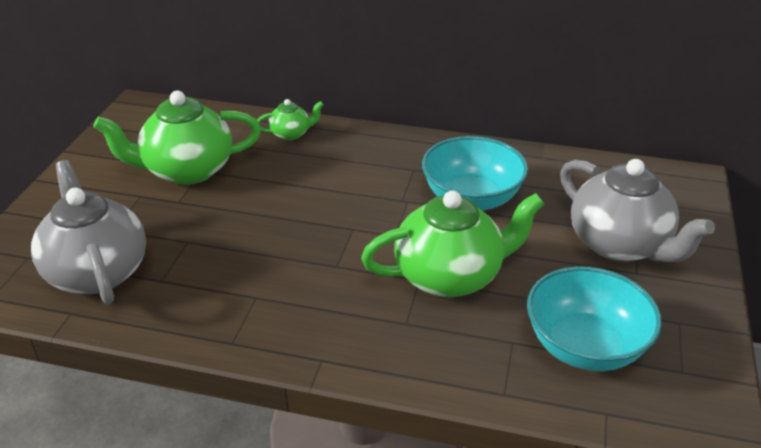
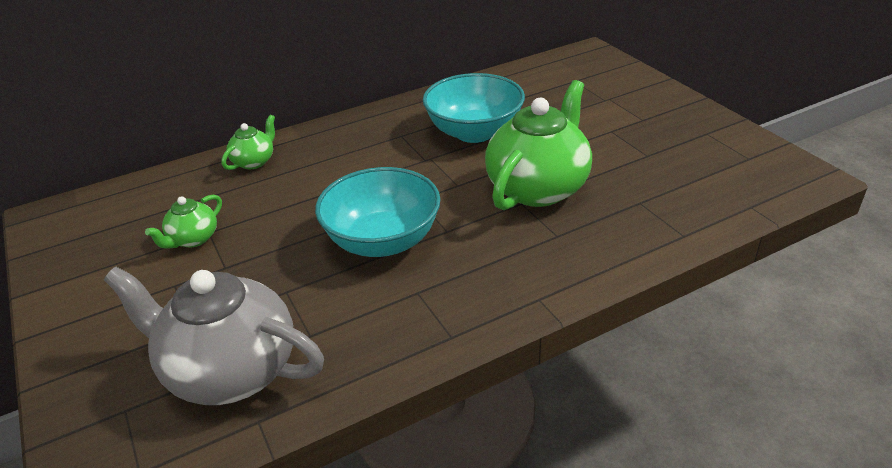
camera: 40 degrees left, 0 degrees up
(187, 170) = (193, 239): green teapot -> green teapot, size x0.48
(585, 347) = (682, 178): turquoise bowl -> turquoise bowl (383, 241)
(620, 245) = (609, 109): grey teapot -> none

